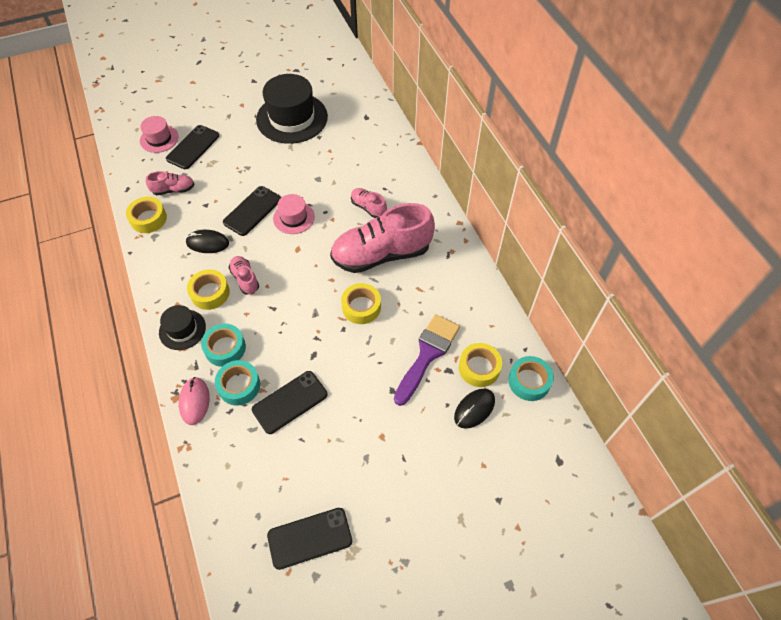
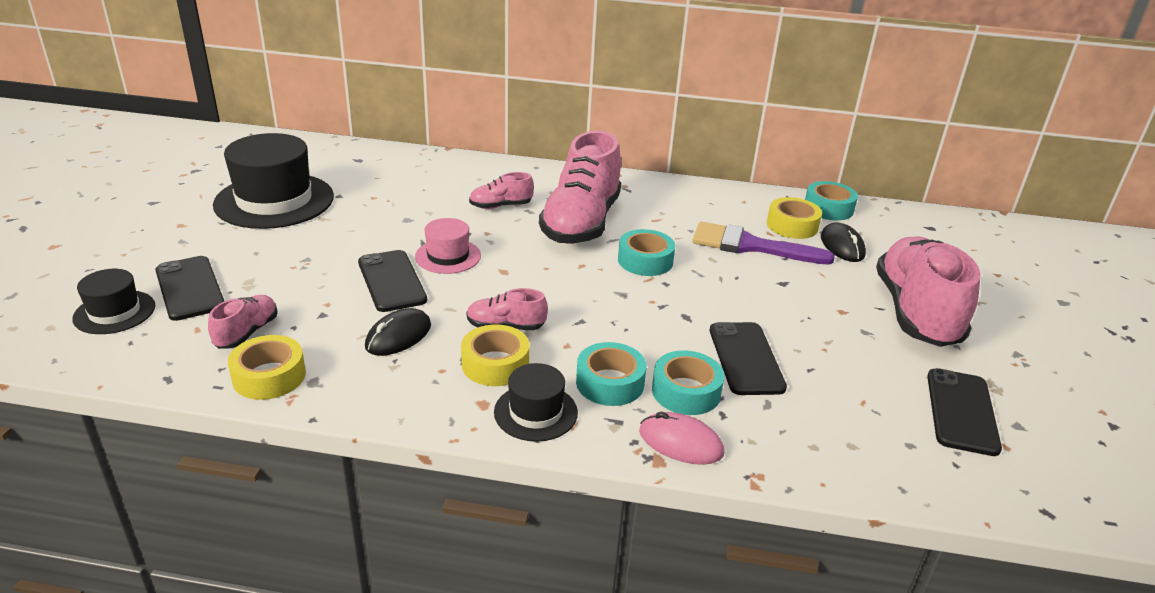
camera: 60 degrees left, 25 degrees down
(159, 139) = (114, 312): pink hat -> black hat
(361, 307) = (645, 261): yellow tape -> turquoise tape
(413, 482) = (916, 312): none -> pink shoe
(427, 354) = (750, 246): purple brush -> purple brush turned 45 degrees counterclockwise

